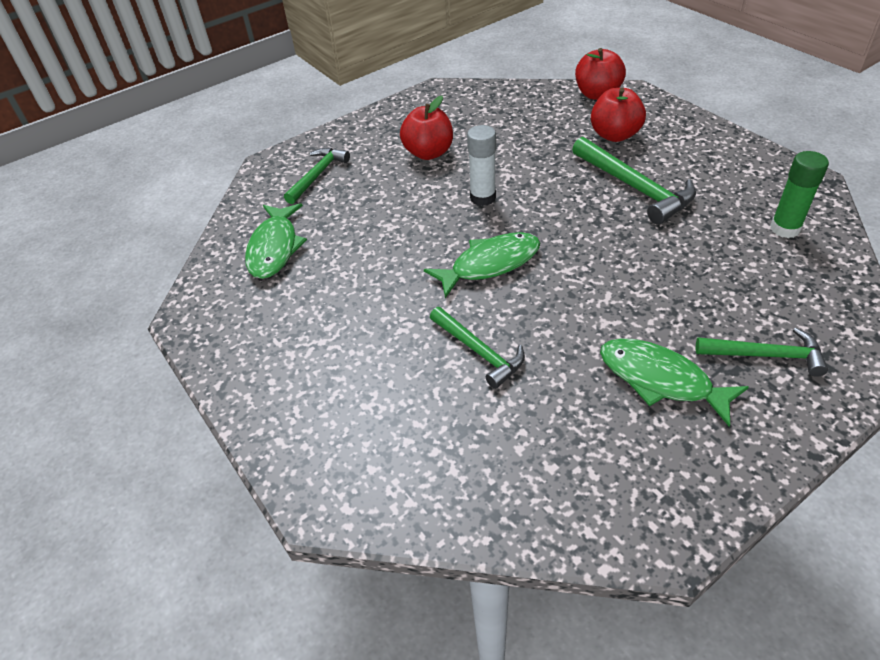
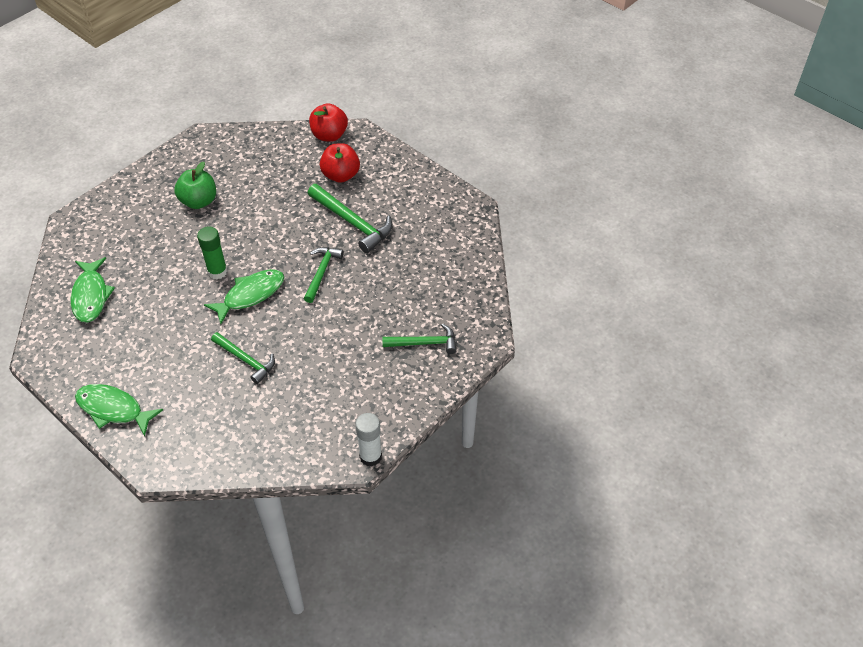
camera: 15 degrees left, 5 degrees up
(318, 175) = (113, 228): green hammer -> green hammer (321, 272)
(428, 153) = (199, 201): red apple -> green apple
(483, 198) = (243, 240): white glue stick -> white glue stick (370, 456)
(660, 380) = (360, 366): green fish -> green fish (113, 409)
(785, 229) = (450, 249): green glue stick -> green glue stick (217, 272)

